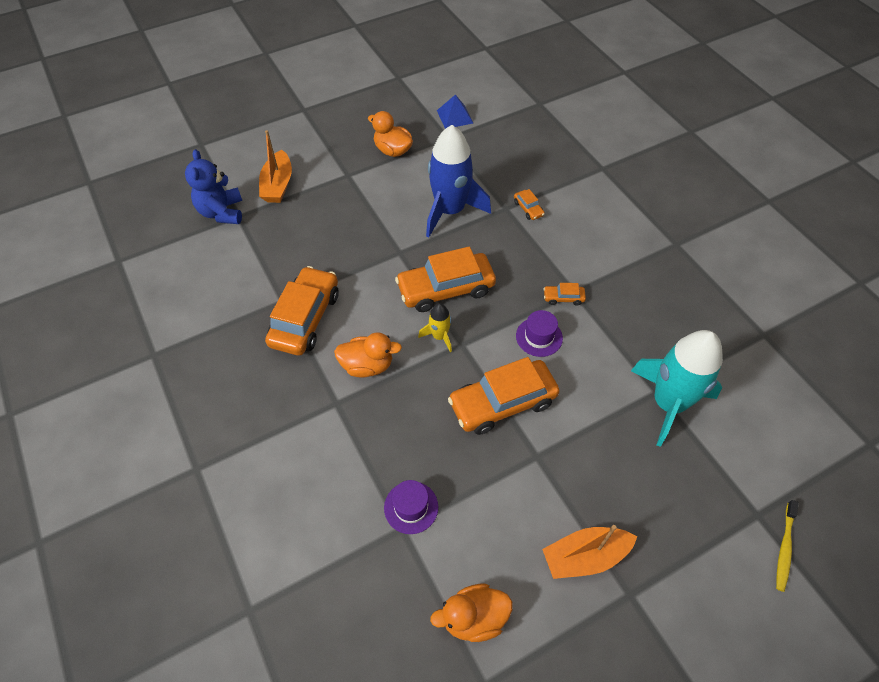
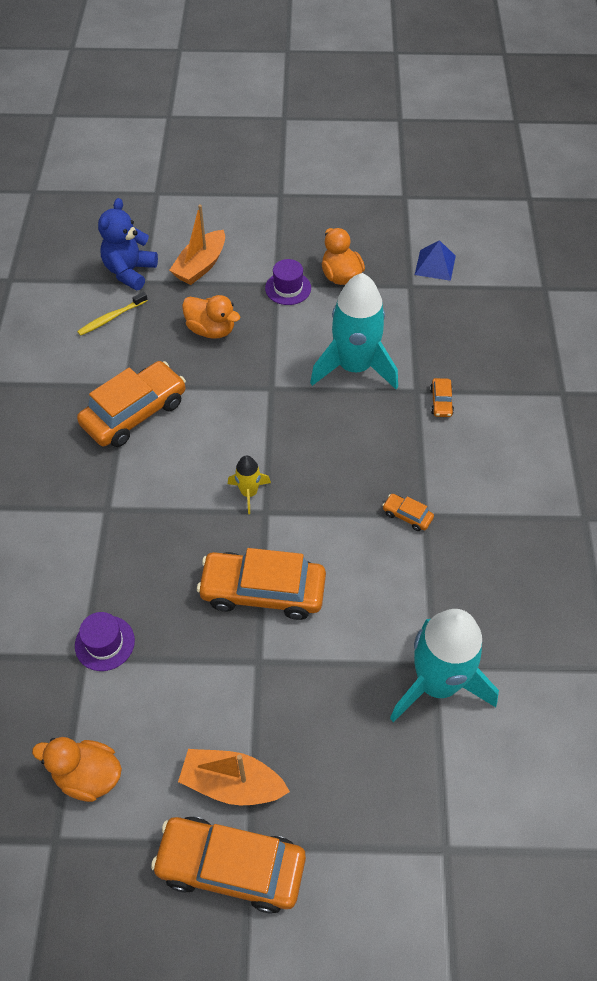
camera: 30 degrees right, 0 degrees up
(367, 365) = (160, 487): orange duck -> orange duck (211, 330)
(446, 289) = (290, 448): orange car -> orange car (231, 867)
(450, 211) = (354, 367): blue rocket -> turquoise rocket
(539, 337) = (350, 543): purple hat -> purple hat (288, 288)
(784, 548) = (447, 899): yellow toothbrush -> yellow toothbrush (111, 318)

